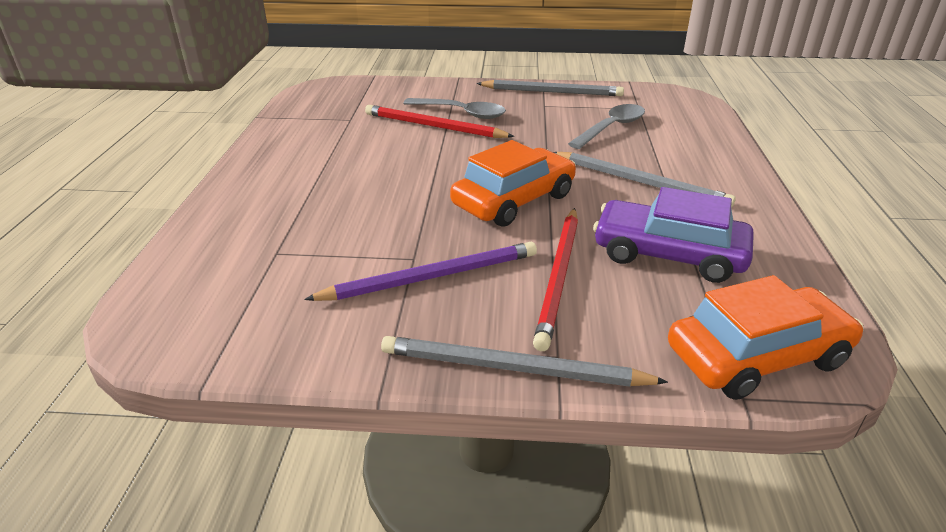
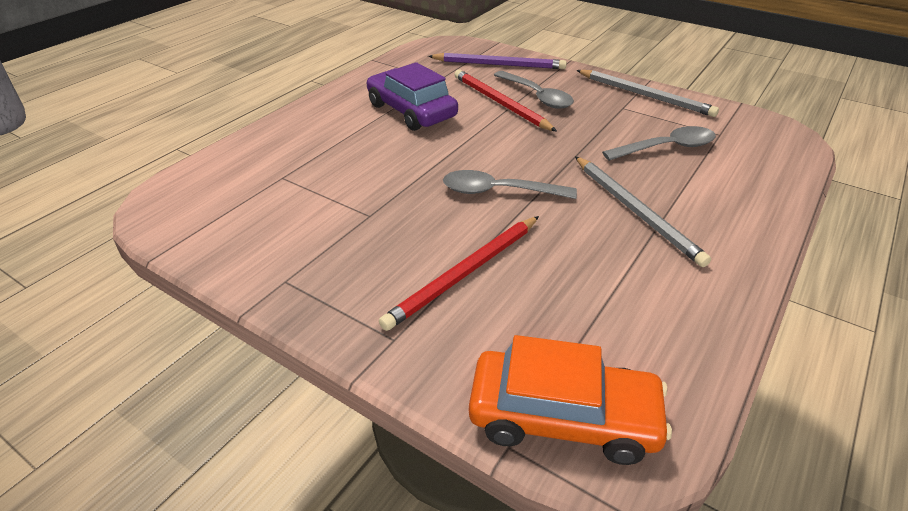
camera: 30 degrees right, 5 degrees up
(431, 277) = (367, 236): purple pencil -> purple pencil (499, 65)
(512, 368) = (350, 334): grey pencil -> none
(513, 200) = (498, 191): orange car -> grey spoon
(668, 254) = (585, 290): purple car -> purple car (411, 111)

